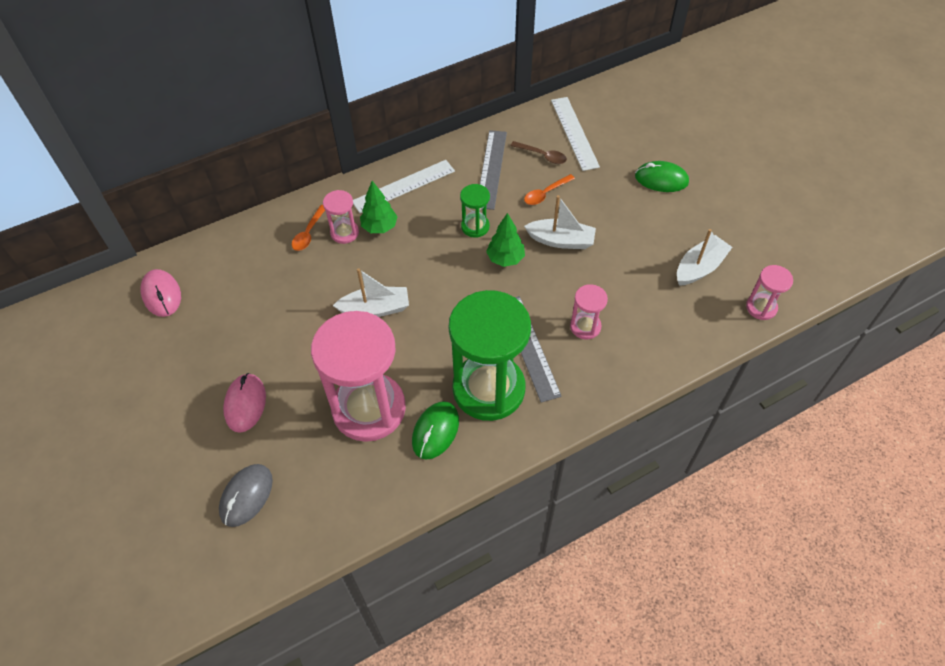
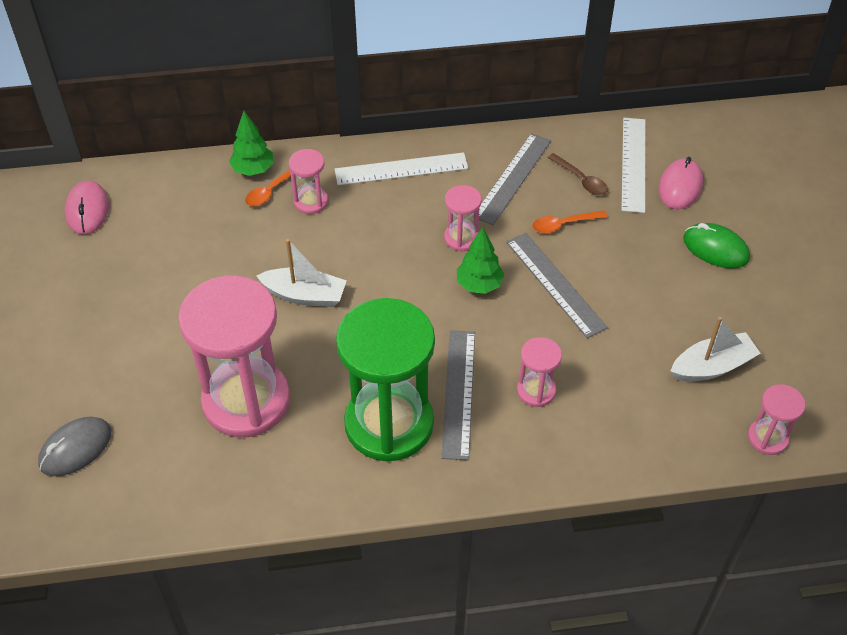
camera: 20 degrees right, 5 degrees down
(245, 404) = (119, 352): pink mouse -> pink mouse (680, 187)
(379, 227) = (352, 207): green tree -> green tree (253, 170)
(435, 431) = (307, 450): green mouse -> none
(475, 226) = (461, 238): green hourglass -> pink hourglass
(561, 240) = (555, 284): white boat -> grey ruler

